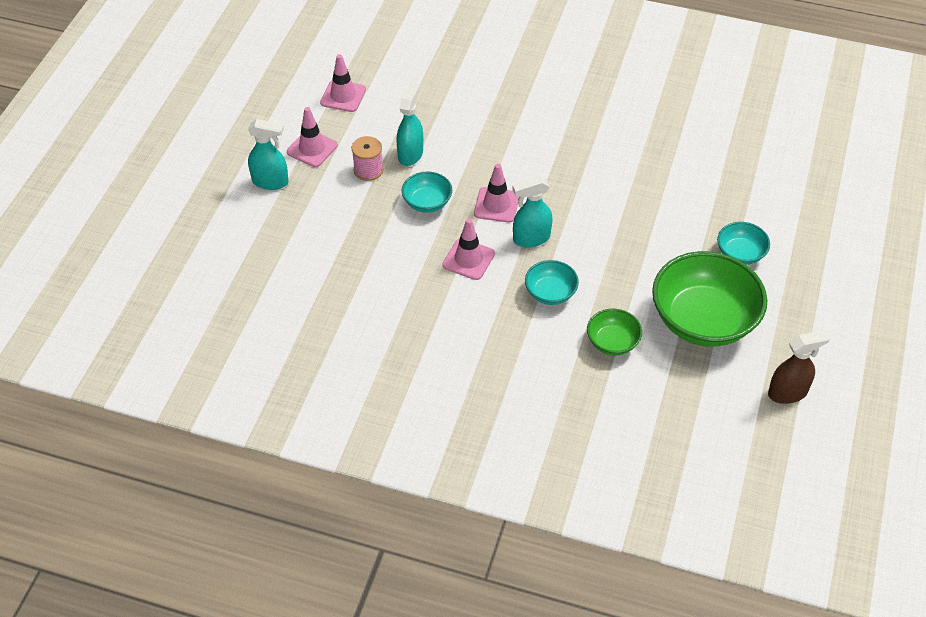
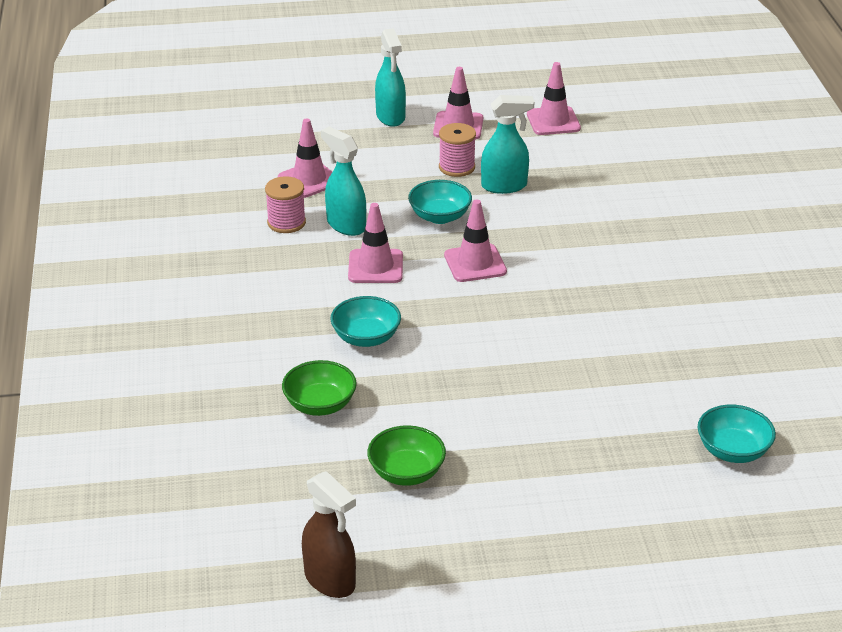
camera: 65 degrees right, 15 degrees down
(328, 259) = (309, 180): none -> pink traffic cone
(379, 291) = (286, 223): none -> pink spool
(531, 238) = (441, 301): turquoise spray bottle -> turquoise spray bottle (346, 225)
(703, 320) = (406, 473): green bowl -> green bowl, size x0.48
(740, 254) = (550, 479): turquoise bowl -> turquoise bowl (733, 451)

